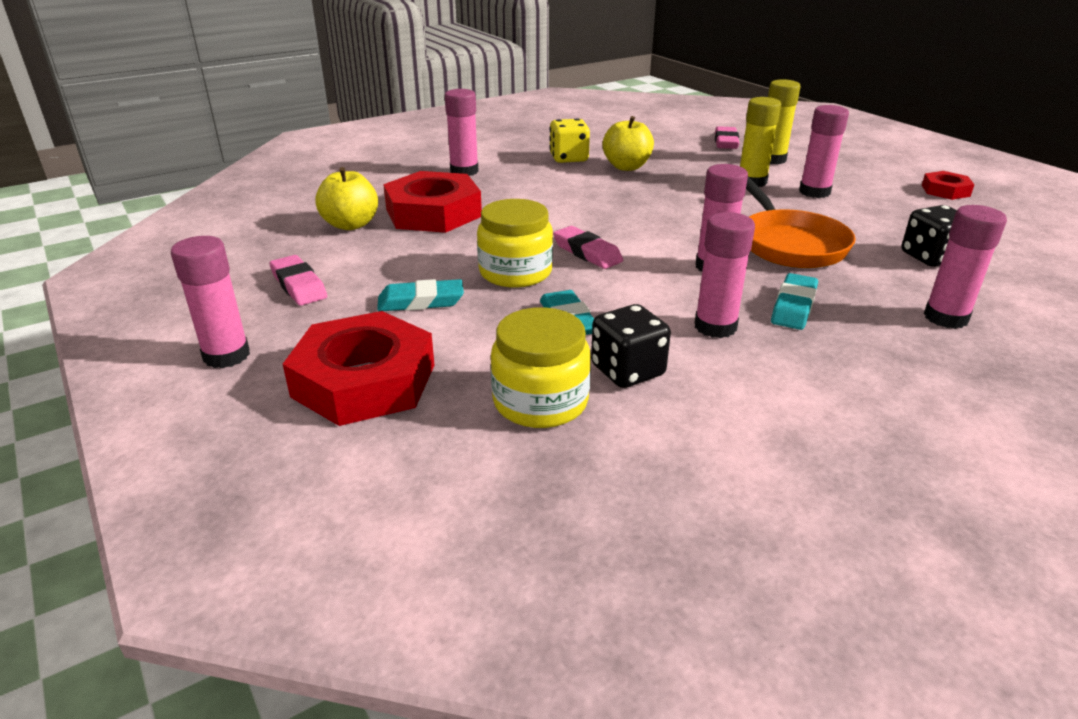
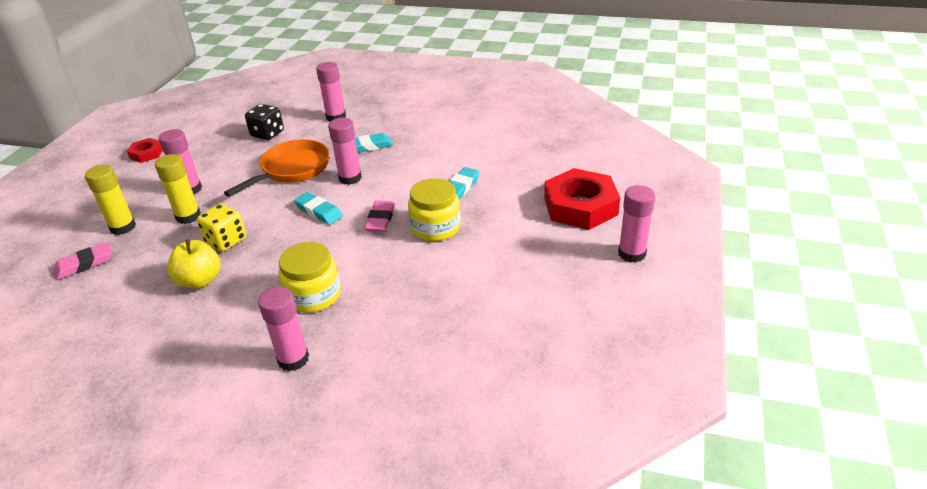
camera: 130 degrees left, 5 degrees up
(298, 285) = (556, 287): pink eraser -> none
(350, 225) = (463, 335): yellow apple -> none
(421, 301) = (506, 235): turquoise eraser -> turquoise eraser (318, 211)
(433, 213) = (396, 312): red nut -> none
(540, 402) = (525, 164): yellow jar -> yellow jar (313, 295)
(568, 158) = (202, 321): yellow dice -> yellow dice (226, 241)
(627, 371) = (477, 158): black dice -> none
(715, 327) = (413, 155): pink glue stick -> none

